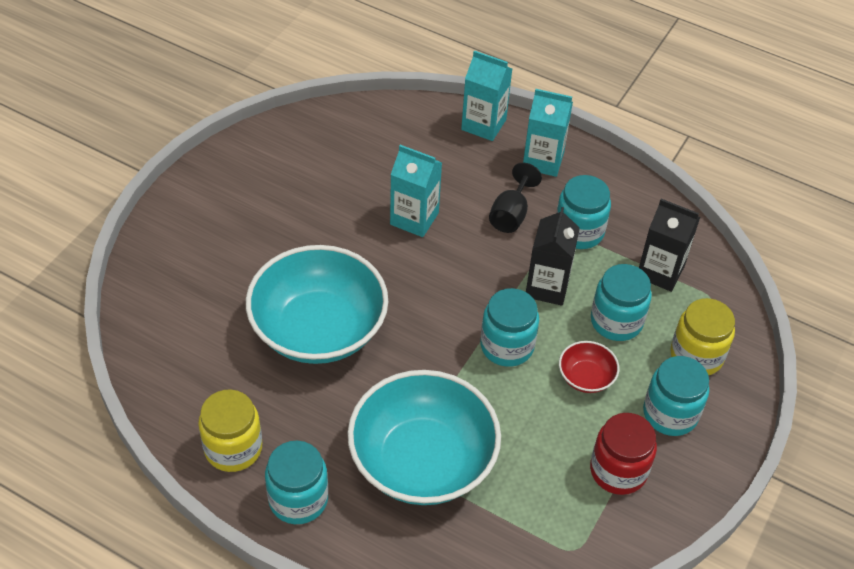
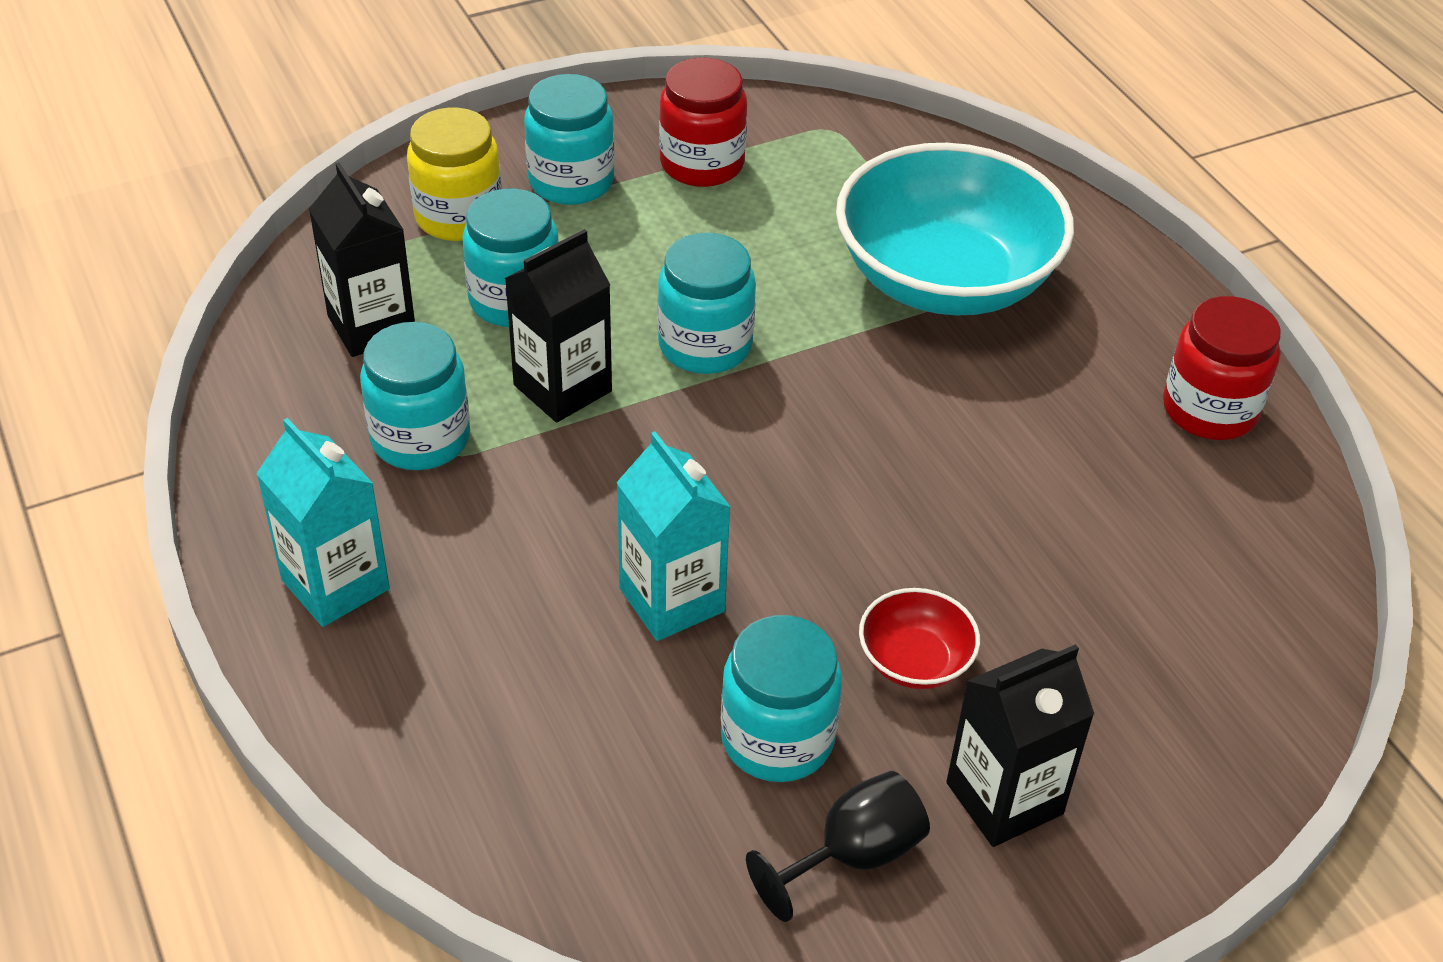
camera: 145 degrees left, 5 degrees down
(233, 448) = (1209, 410): yellow jar -> red jar
(234, 209) = (1004, 798): none -> black carton
(298, 499) = (1145, 315): turquoise jar -> turquoise jar (777, 738)
(318, 329) = (979, 503): turquoise bowl -> none
(483, 125) = (360, 718): turquoise carton -> none
(511, 214) = (498, 521): black goblet -> black goblet (852, 856)
(586, 377) = (634, 262): red bowl -> red bowl (915, 661)

